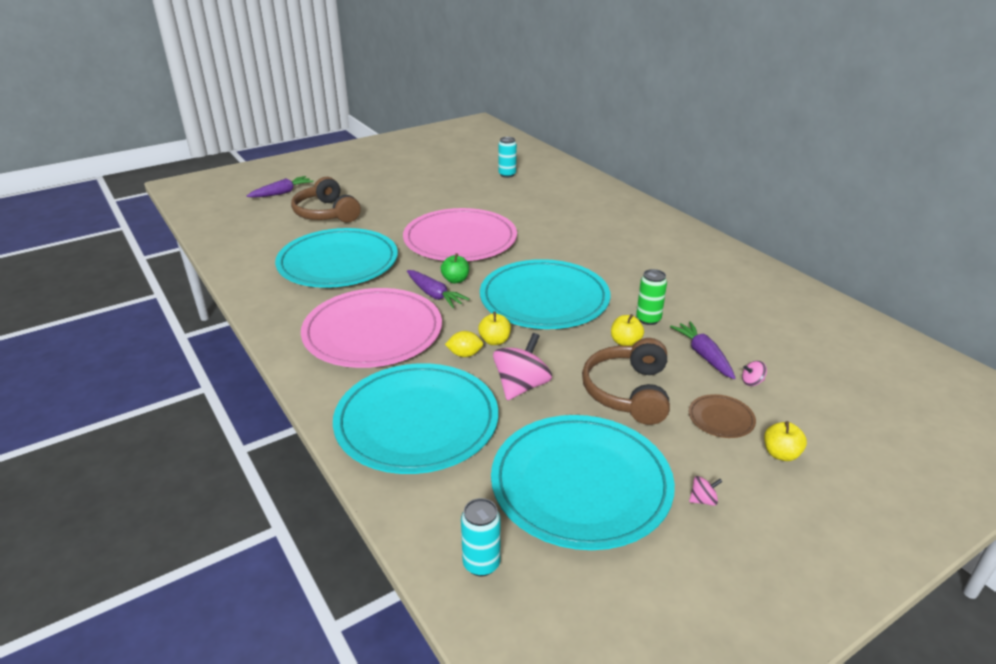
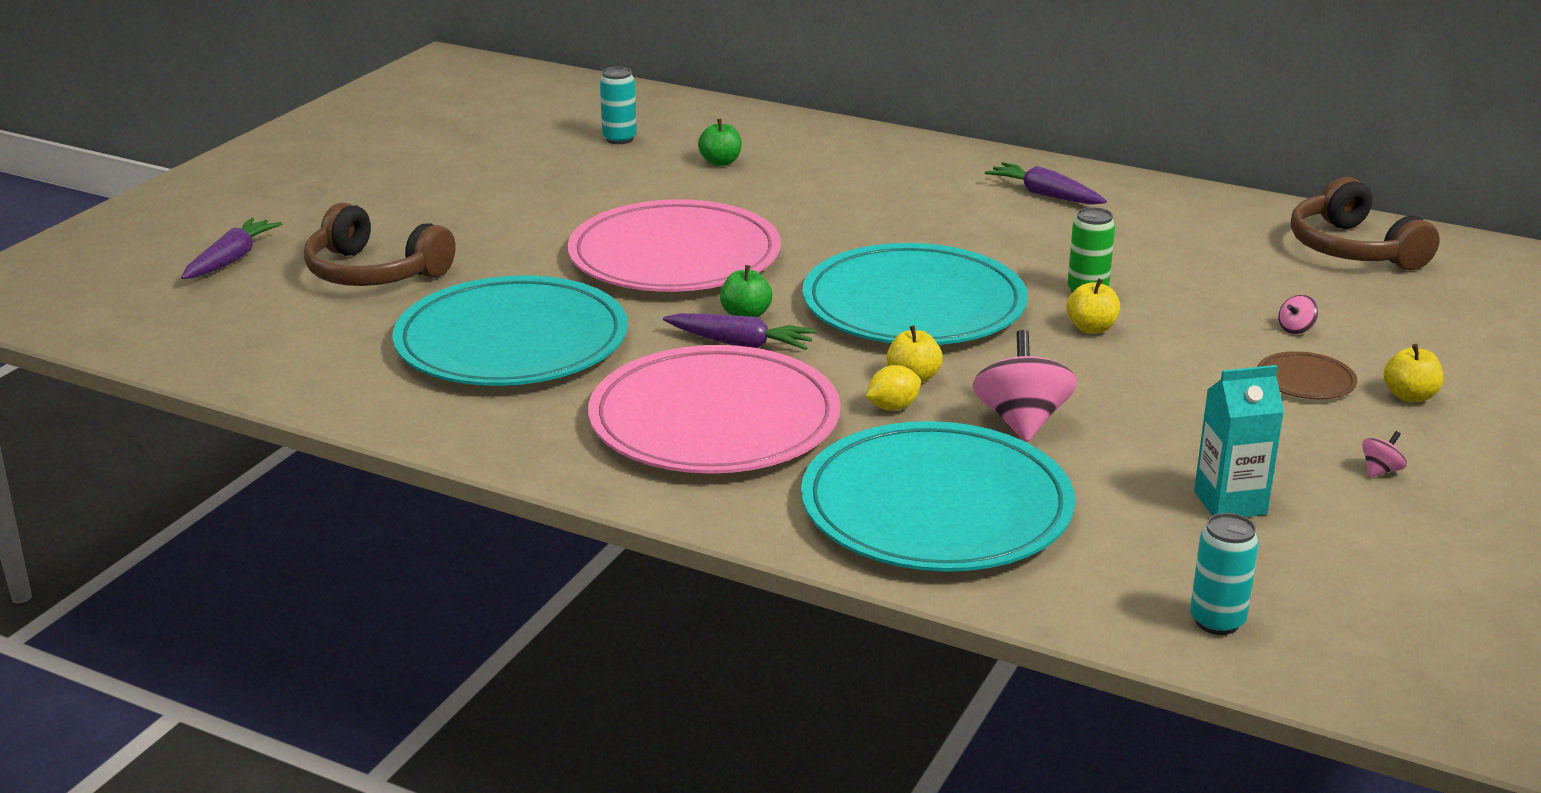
camera: 30 degrees left, 5 degrees down
(539, 197) = (720, 162): none -> green apple
(581, 484) = (1230, 503): turquoise plate -> turquoise carton
(628, 392) = (1165, 386): brown headphones -> brown headphones (1353, 249)
(704, 356) = (1207, 316): purple carrot -> purple carrot (1045, 195)

